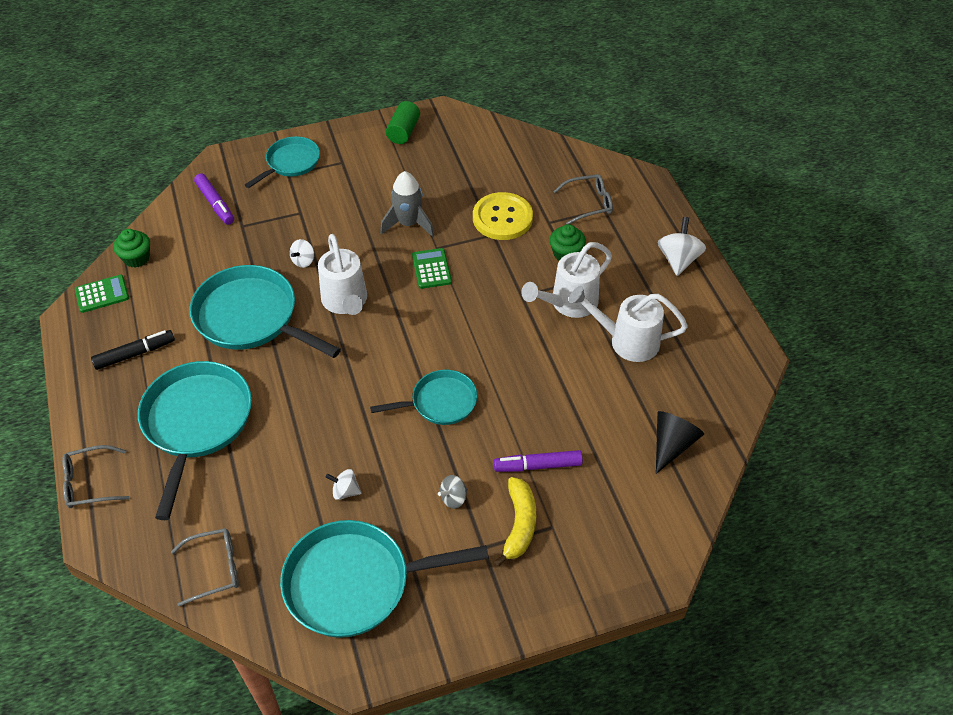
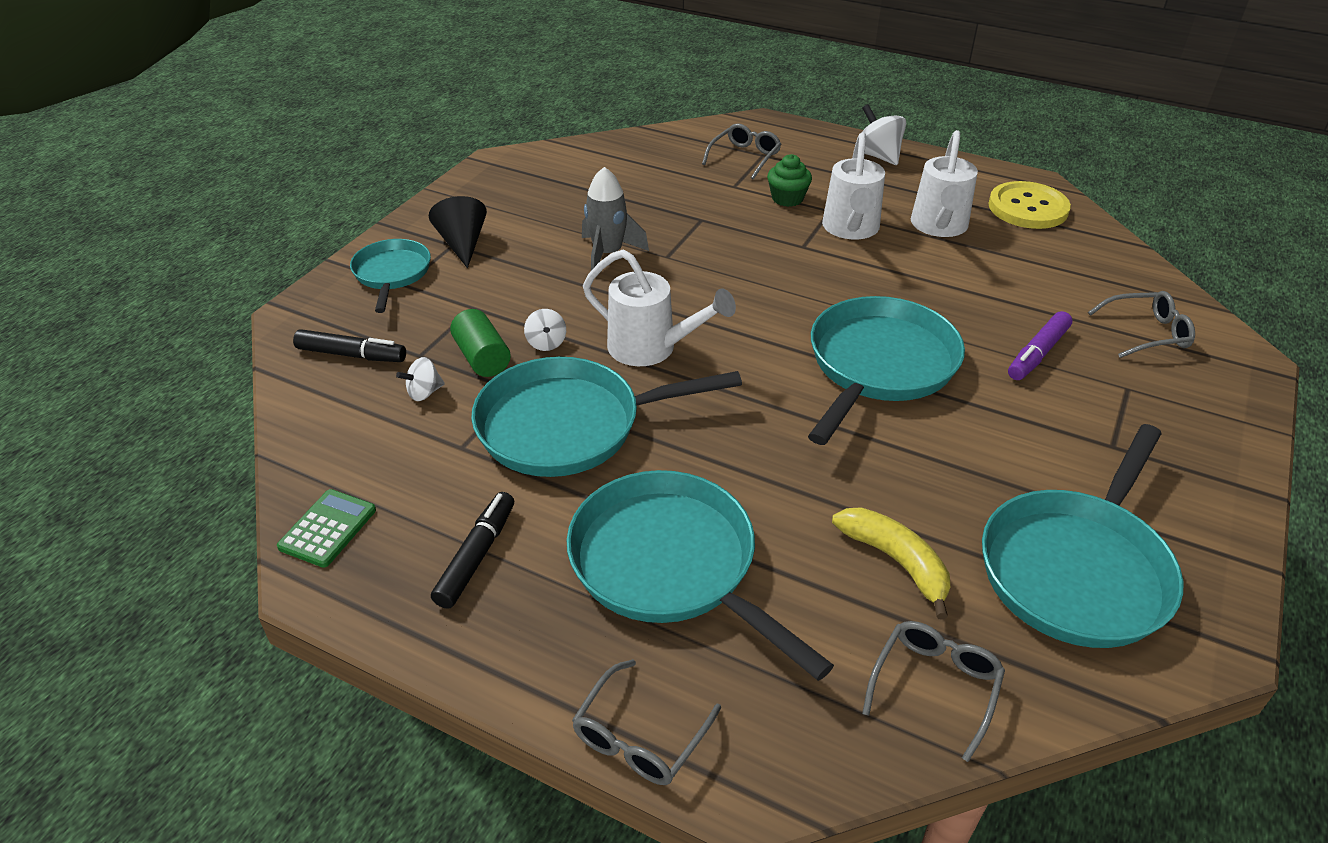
camera: 45 degrees left, 10 degrees down
(136, 258) = (322, 463): green cupcake -> none
(215, 203) = (351, 355): purple marker -> black marker
(345, 491) = (928, 500): white spinning top -> white spinning top (424, 393)
(403, 131) = (481, 191): green cylinder -> green cylinder (482, 358)
(431, 269) = (690, 274): green calculator -> none
(440, 402) = (879, 366): turquoise pan -> turquoise pan, size x1.71
(453, 498) = (1024, 429): grey spinning top -> none
(502, 218) = (689, 204): yellow button -> yellow button (1028, 208)
(519, 524) = (1105, 406): yellow banana -> yellow banana (896, 561)
(627, 341) = (939, 227): white watering can -> white watering can turned 45 degrees counterclockwise
(627, 507) = (1146, 333): none -> grey glasses
(672, 444) = (1093, 270): black cone -> black cone (462, 244)

